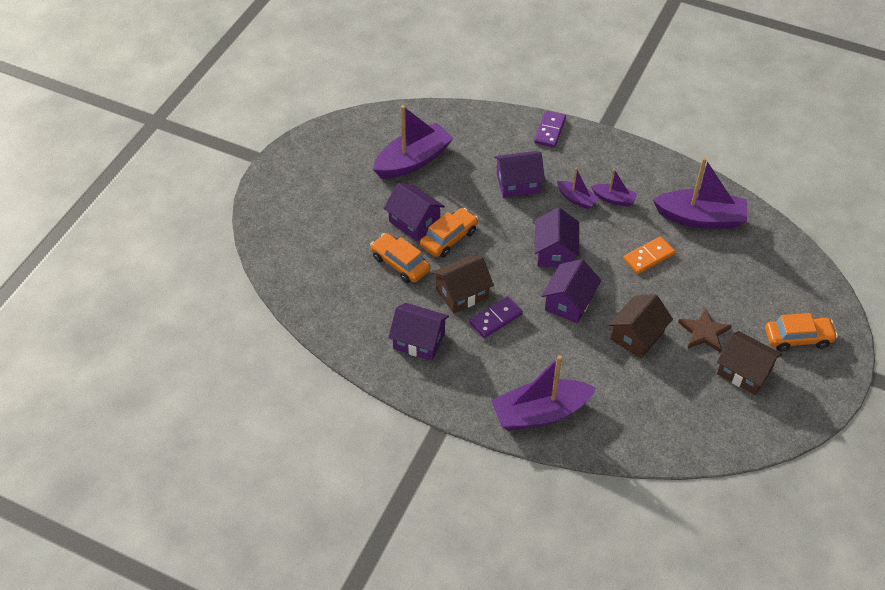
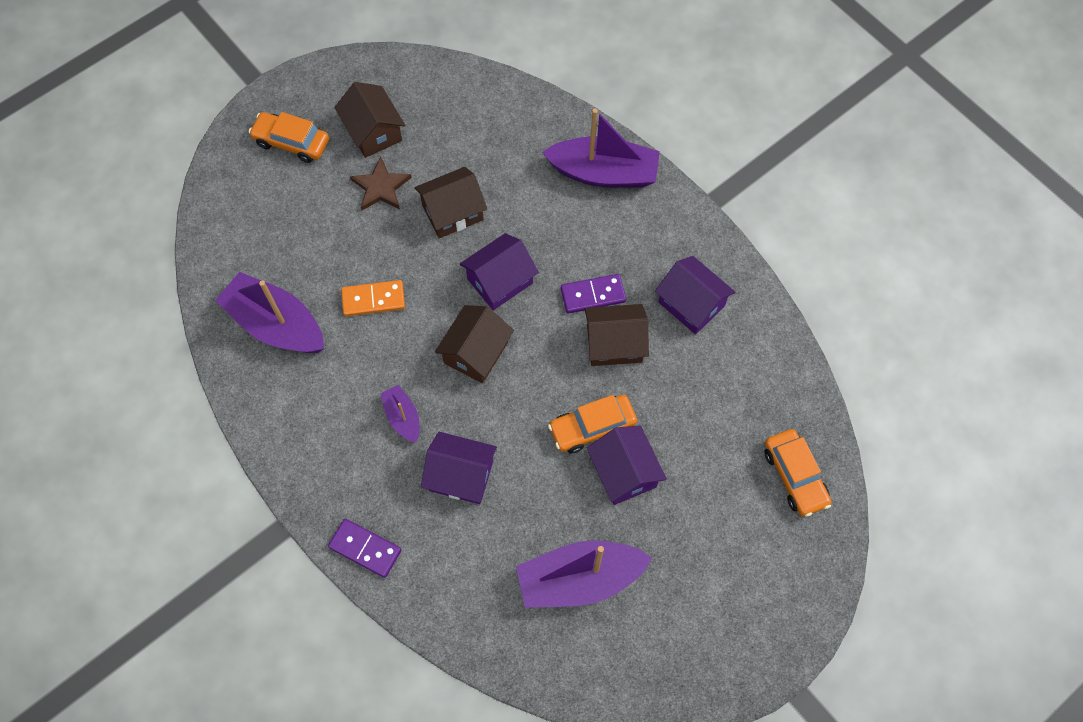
camera: 155 degrees left, 15 degrees up
(400, 263) = (669, 416): orange car -> orange car (795, 476)
(550, 131) = (365, 548): purple domino -> purple domino turned 75 degrees clockwise
(555, 252) = (476, 352): purple house -> brown house
(614, 199) = (357, 397): purple boat -> none

